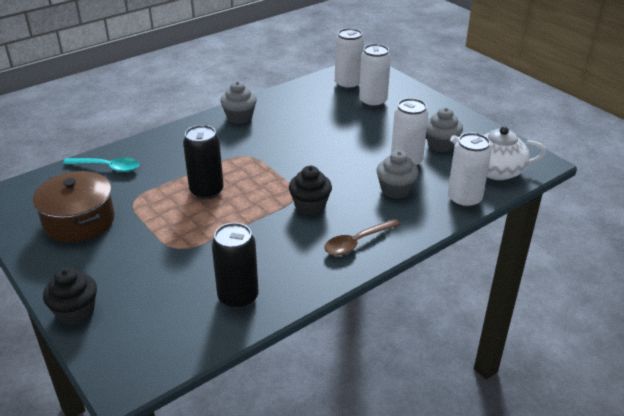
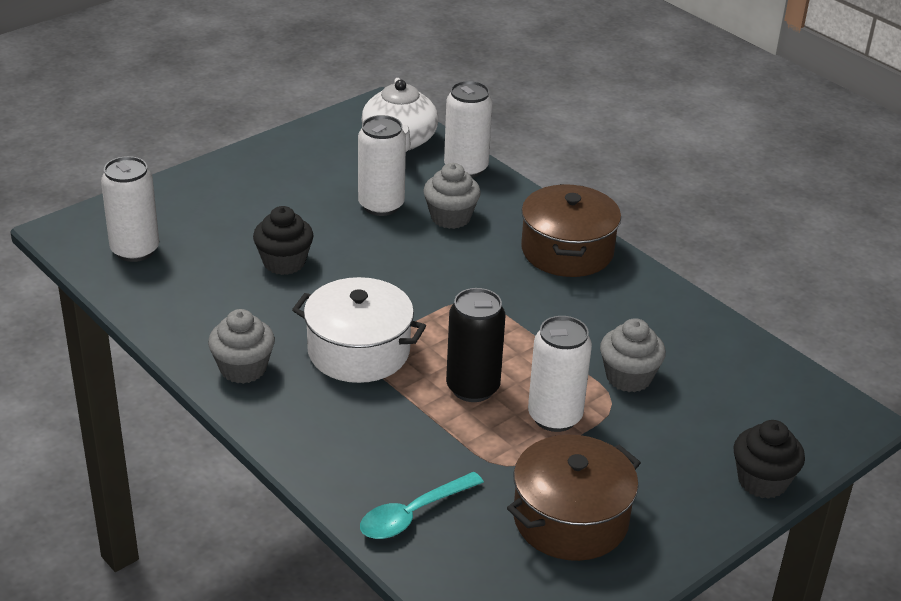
camera: 95 degrees left, 0 degrees up
(107, 167) = (413, 514): turquoise spoon -> turquoise spoon turned 135 degrees counterclockwise
(238, 297) = (692, 341): black can -> none
(249, 152) = (358, 351): none -> white pot
(310, 206) = (496, 288): black cupcake -> black cupcake (284, 262)
(357, 242) = (567, 251): brown spoon -> brown pot
(373, 102) = (202, 227): white can -> white can (554, 417)
(441, 145) = (336, 175): grey cupcake -> grey cupcake (628, 377)

